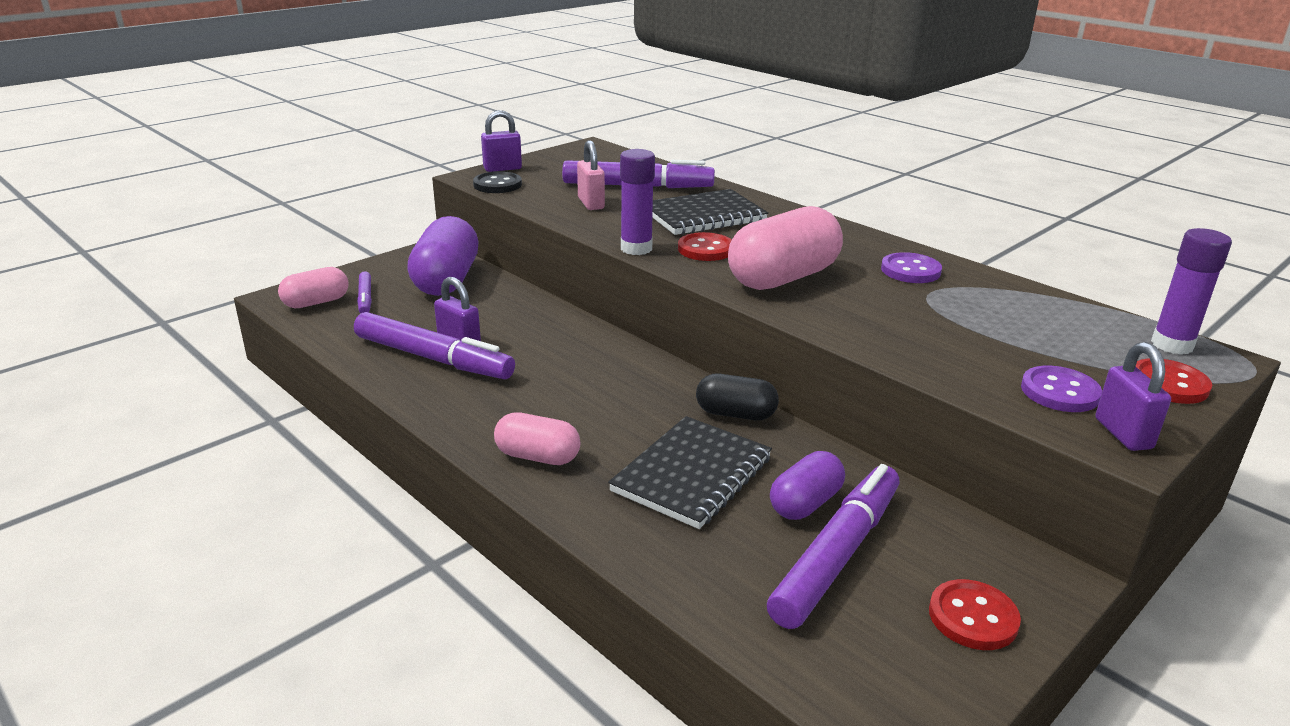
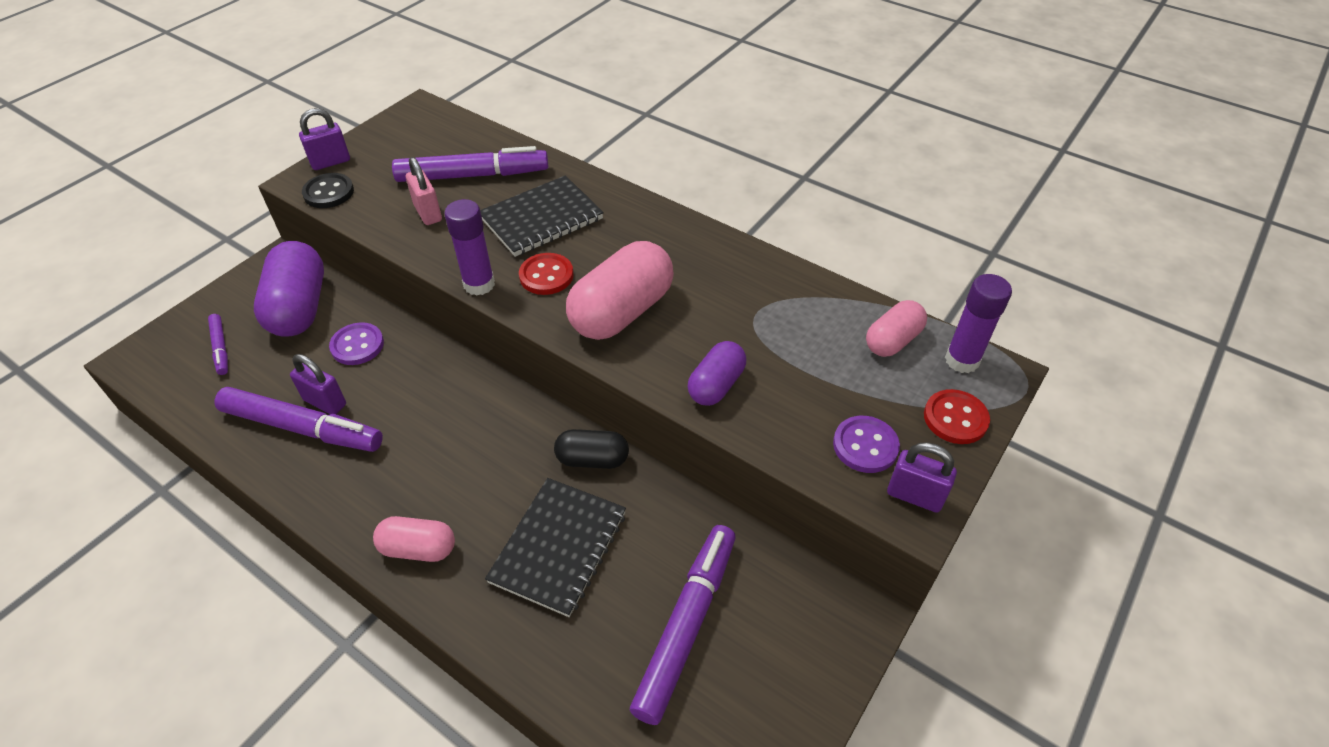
camera: 10 degrees left, 20 degrees up
(316, 302) = (171, 361): pink capsule -> pink capsule (892, 340)
(805, 503) = (658, 566): purple capsule -> purple capsule (716, 385)
(910, 270) = (739, 281): purple button -> purple button (357, 345)
(973, 617) = (796, 677): red button -> none
(1123, 434) = (914, 496): purple padlock -> purple padlock turned 45 degrees counterclockwise

